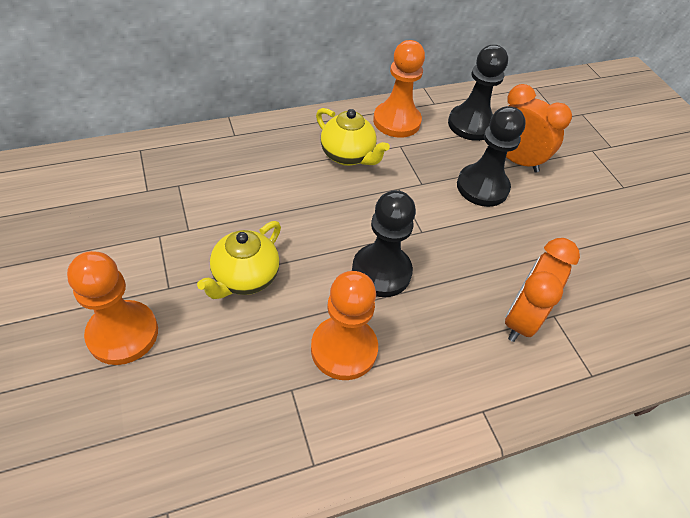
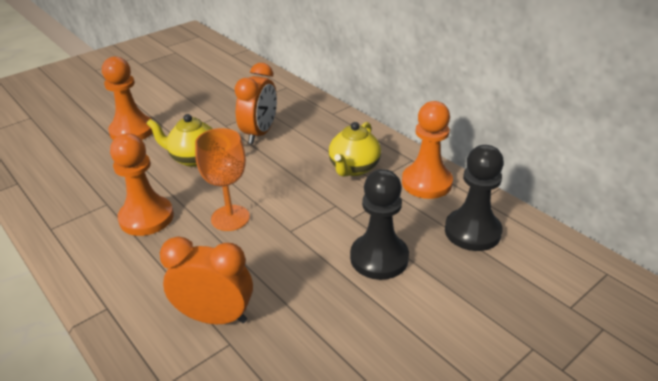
camera: 75 degrees right, 15 degrees down
(381, 272) = (230, 218): black pawn -> orange goblet
(516, 160) = (445, 276): orange clock -> orange clock (260, 133)

